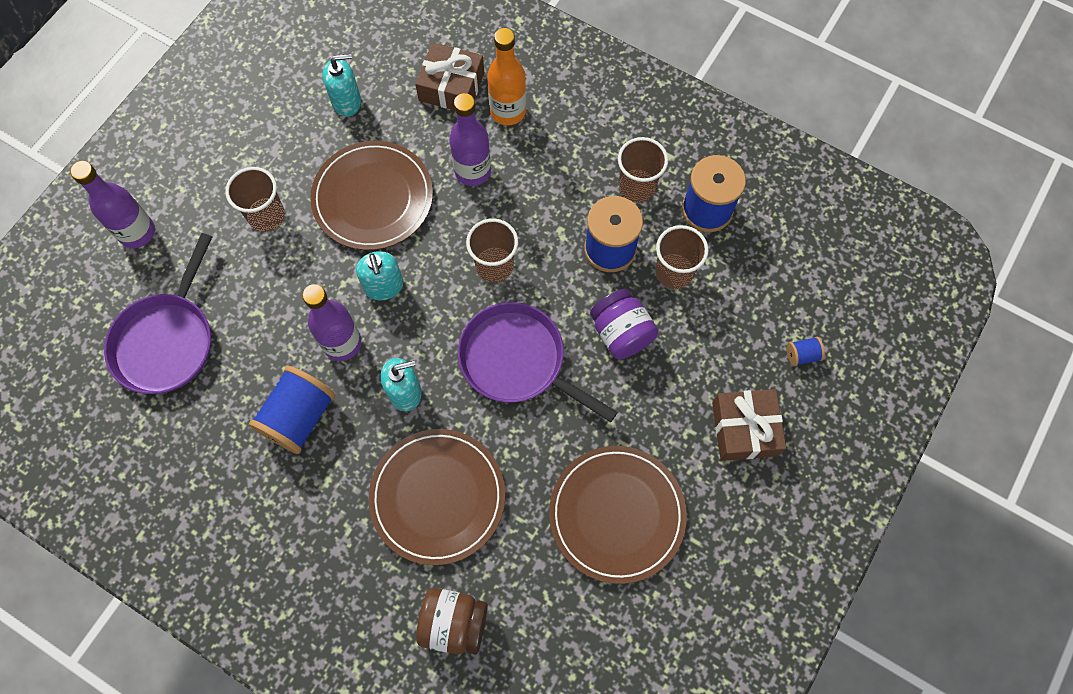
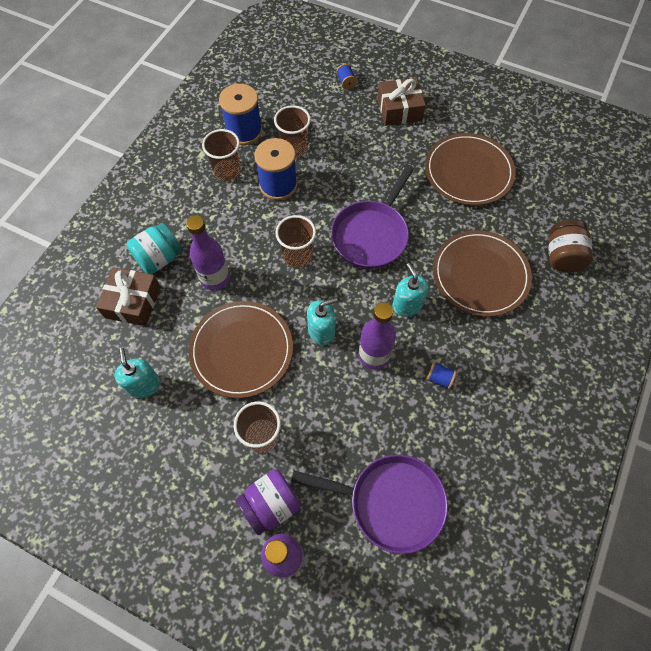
camera: 95 degrees left, 5 degrees down
(299, 417) = (439, 378): blue spool -> blue spool, size x0.45
(508, 111) = (159, 258): orange bottle -> turquoise jar
(621, 333) = (342, 175): purple jar -> purple jar (270, 504)

